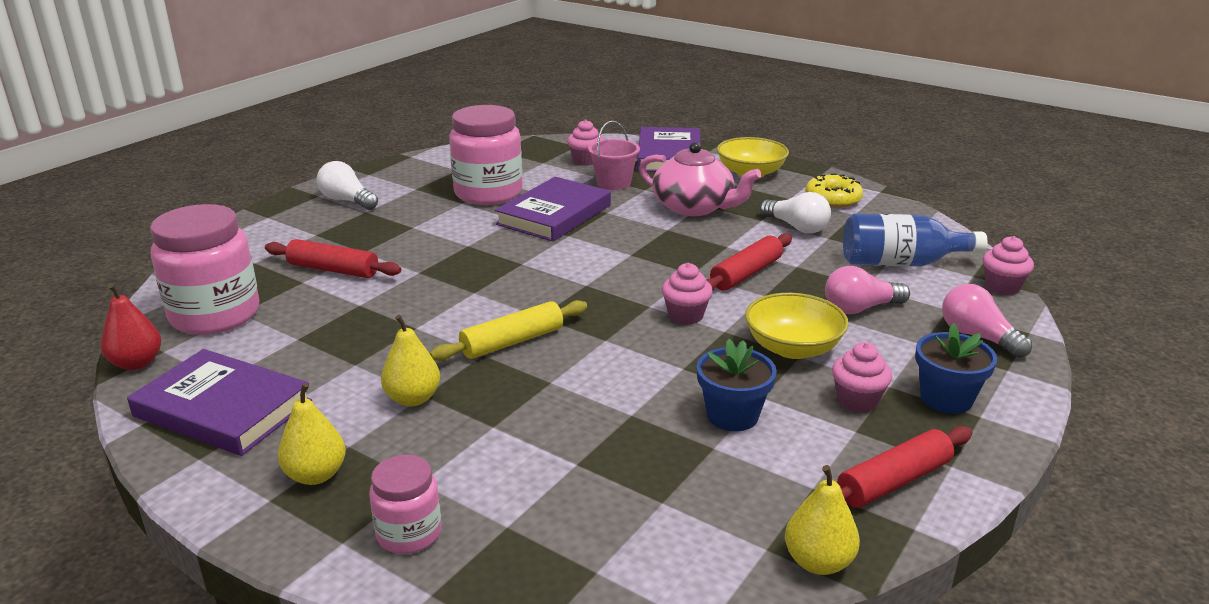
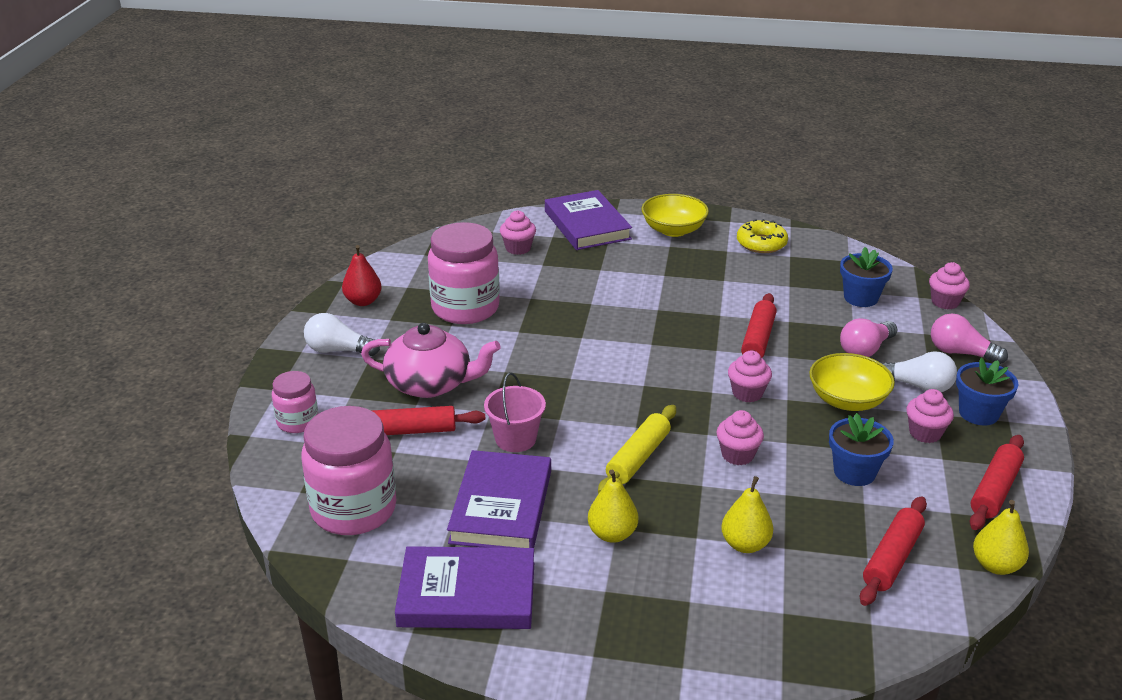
camera: 25 degrees left, 5 degrees up
(137, 363) = (338, 578): red pear -> red pear (363, 301)
(316, 475) = (606, 623): yellow pear -> yellow pear (745, 544)
(409, 533) = (723, 643): pink jar -> pink jar (298, 422)
(554, 215) = (548, 318): purple book -> purple book (501, 506)
(613, 183) = (567, 269): pink bucket -> pink bucket (515, 439)
(617, 365) = (737, 455): none -> pink cupcake
(690, 513) = (892, 559): none -> red rolling pin
(694, 207) = (659, 280): pink teapot -> pink teapot (430, 384)
(796, 227) = (757, 281): white light bulb -> white light bulb (917, 386)
(900, 263) = (860, 298): blue bottle -> blue flower pot

